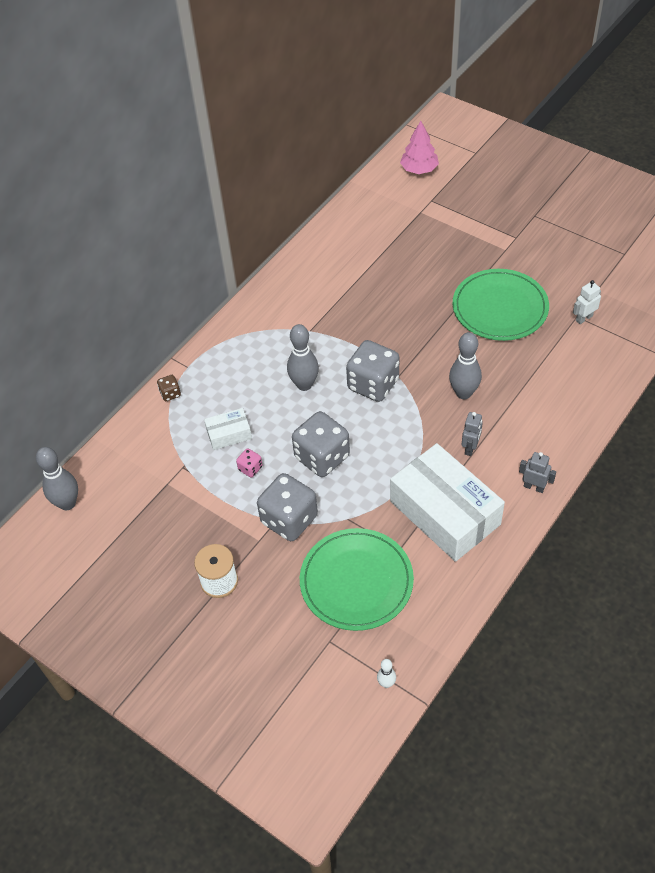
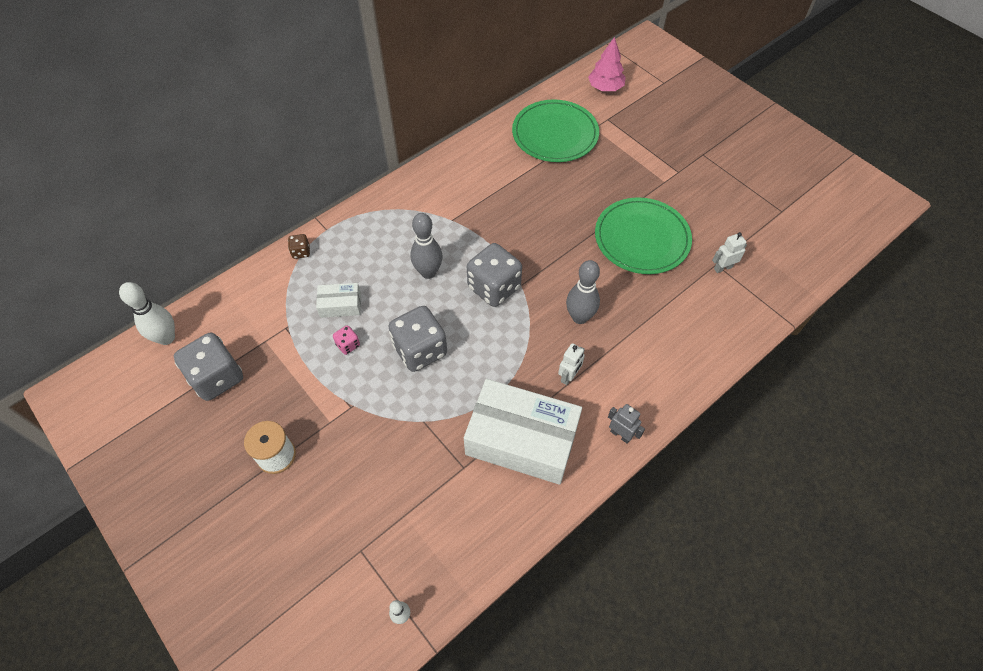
camera: 10 degrees right, 5 degrees up
(67, 503) = (166, 338): grey bowling pin -> white bowling pin
(289, 519) = (366, 407): grey dice -> grey dice (217, 377)
(356, 581) = (409, 491): green plate -> green plate (555, 134)
(445, 512) = (521, 439): white box -> white box turned 45 degrees counterclockwise
(470, 448) = (569, 376): grey robot -> white robot

